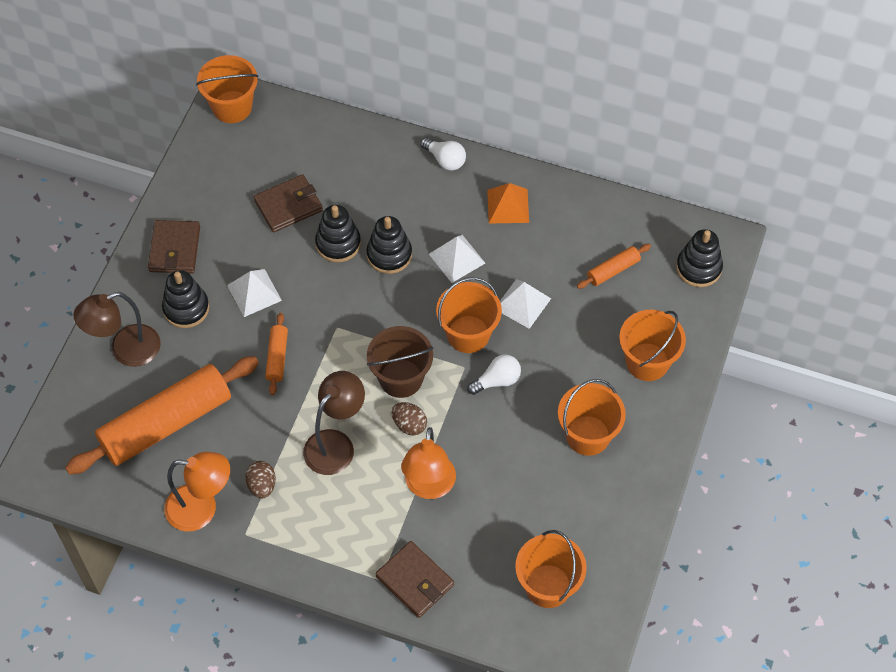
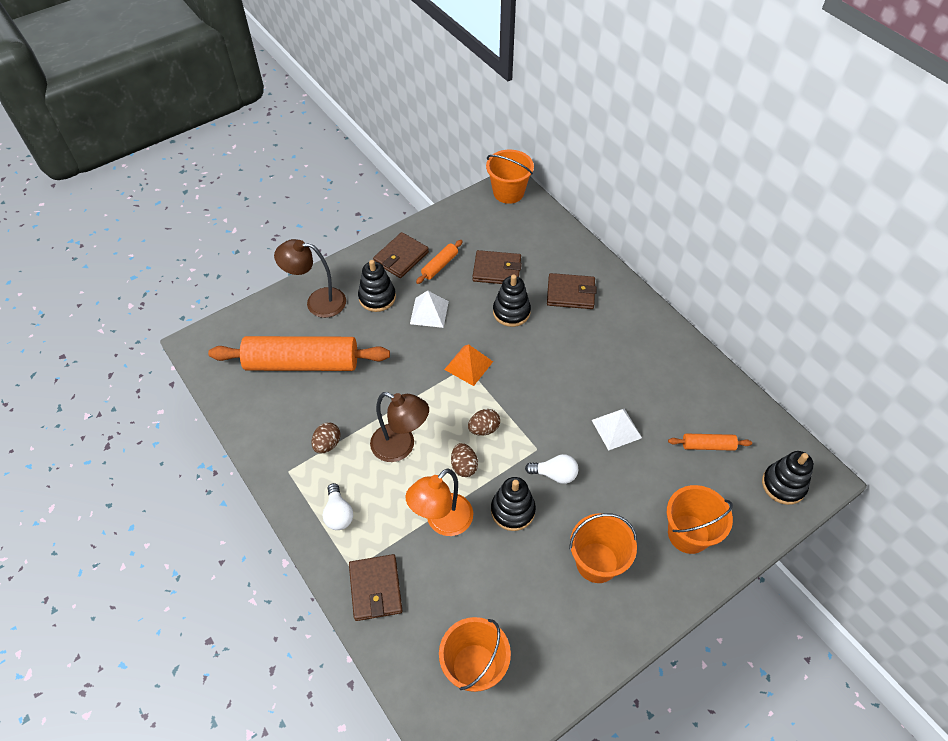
camera: 35 degrees right, 5 degrees down
(202, 509) = (275, 435): orange lamp -> none
(277, 357) = (409, 363): orange rolling pin -> orange rolling pin (440, 265)
(335, 444) = (401, 447): brown lamp -> brown lamp turned 45 degrees clockwise
(383, 189) = (570, 293): none -> brown wallet
(389, 255) = (541, 339): black stacking toy -> black stacking toy (512, 510)
(401, 378) = (484, 429): brown bucket -> brown egg
(445, 160) = (630, 298): white light bulb -> white light bulb (338, 514)
(457, 258) = (589, 368): white pyramid -> none
(468, 334) = (558, 427): orange bucket -> none
(508, 206) = (655, 353): orange pyramid -> orange pyramid (468, 365)

